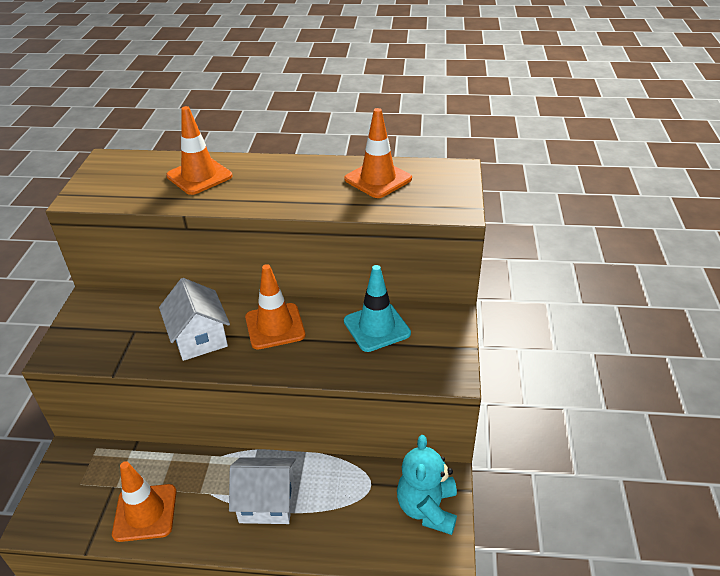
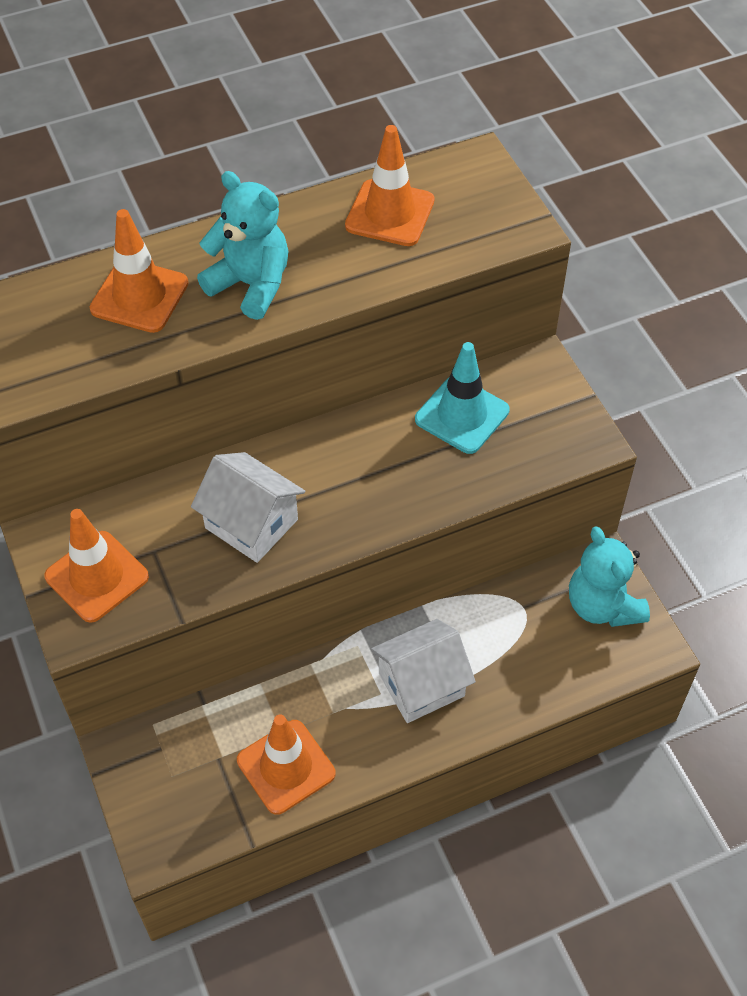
camera: 30 degrees left, 15 degrees up
(264, 189) = (251, 285): none -> turquoise teddy bear
(275, 326) = (335, 466): orange traffic cone -> orange traffic cone (97, 576)

